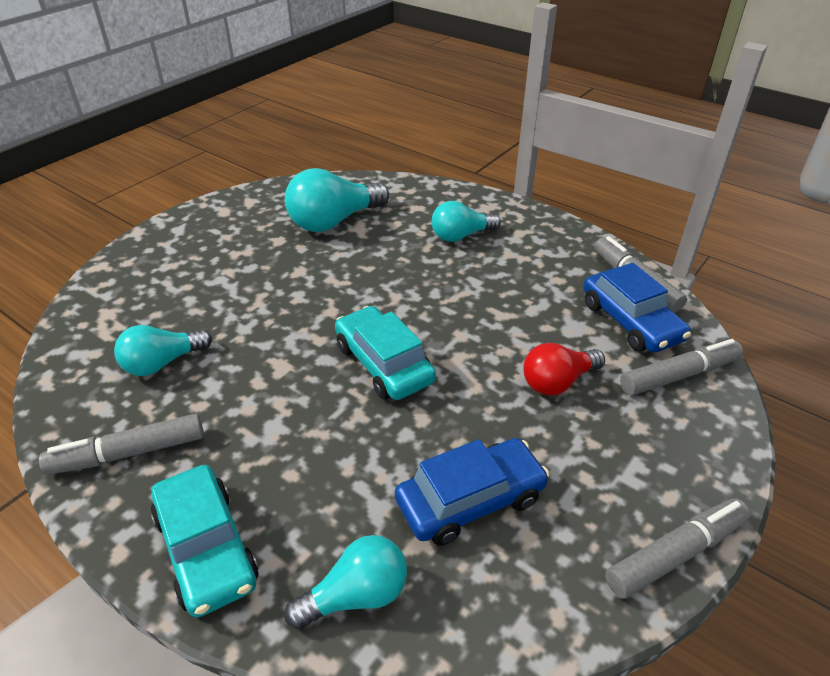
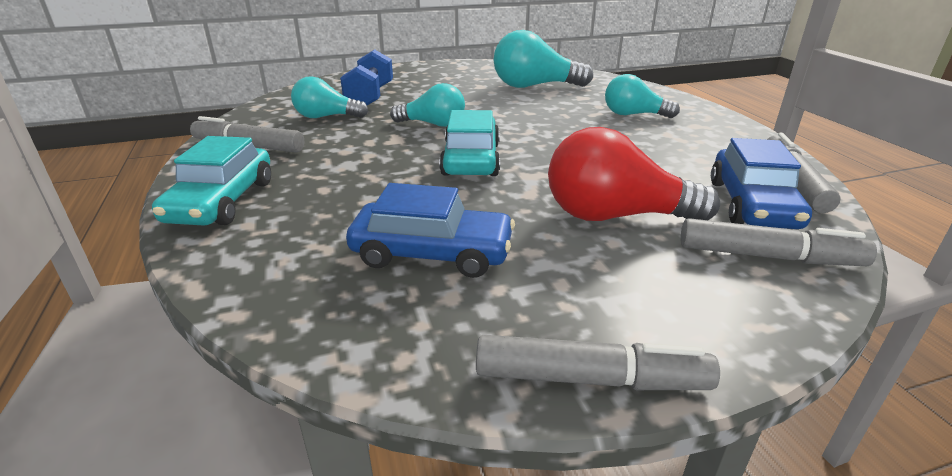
camera: 35 degrees right, 10 degrees down
(174, 306) = (370, 97): none -> blue dumbbell
(356, 595) = (270, 265): turquoise light bulb -> turquoise light bulb (433, 124)
(557, 382) = (615, 216): red light bulb -> red light bulb, size x1.56

